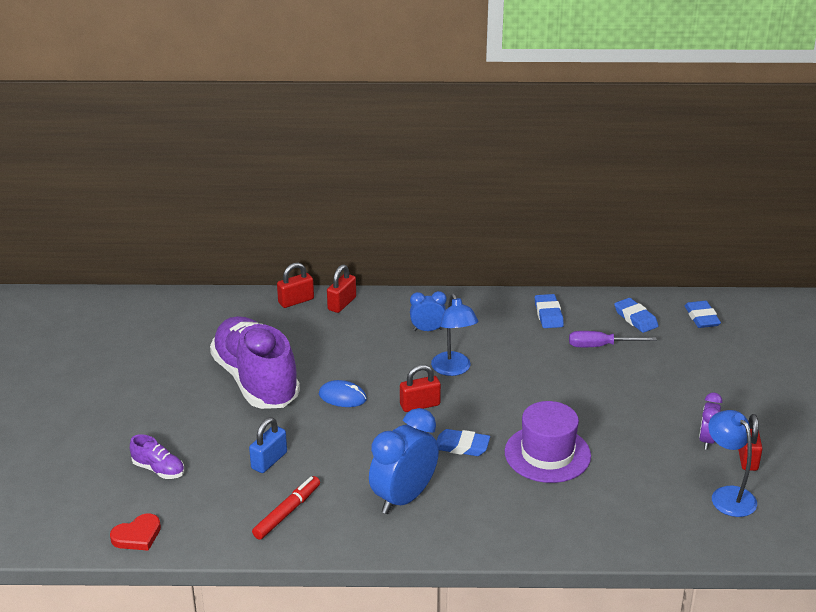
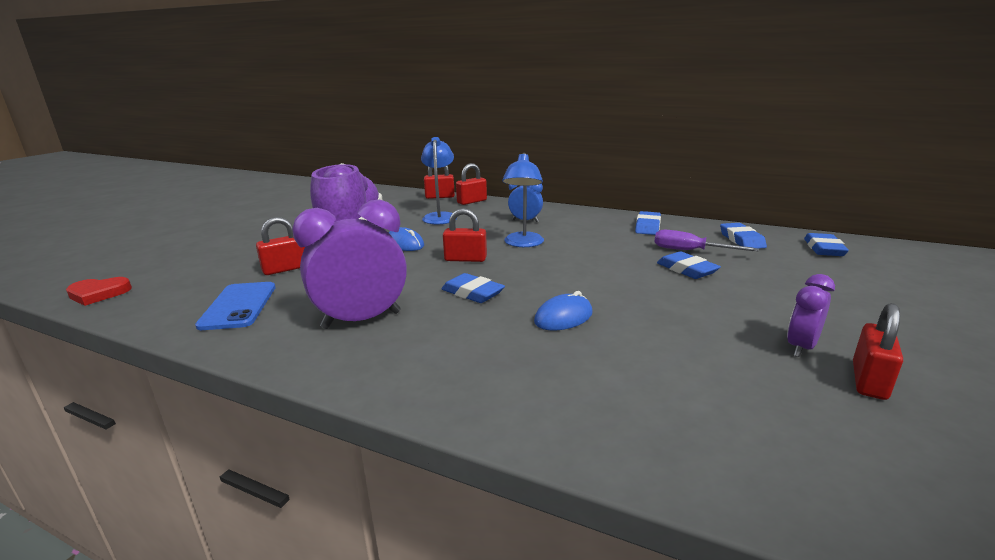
camera: 25 degrees right, 10 degrees down
(159, 469) = (197, 258): purple shoe -> none
(269, 460) = (285, 269): blue padlock -> red padlock
(287, 512) = (239, 306): red marker -> blue phone
(404, 498) = (361, 320): blue clock -> purple clock
(547, 454) = (563, 317): purple hat -> blue mouse
(608, 374) = (686, 270): none -> blue eraser
(727, 495) = (821, 422): blue lamp -> blue lamp (440, 216)

